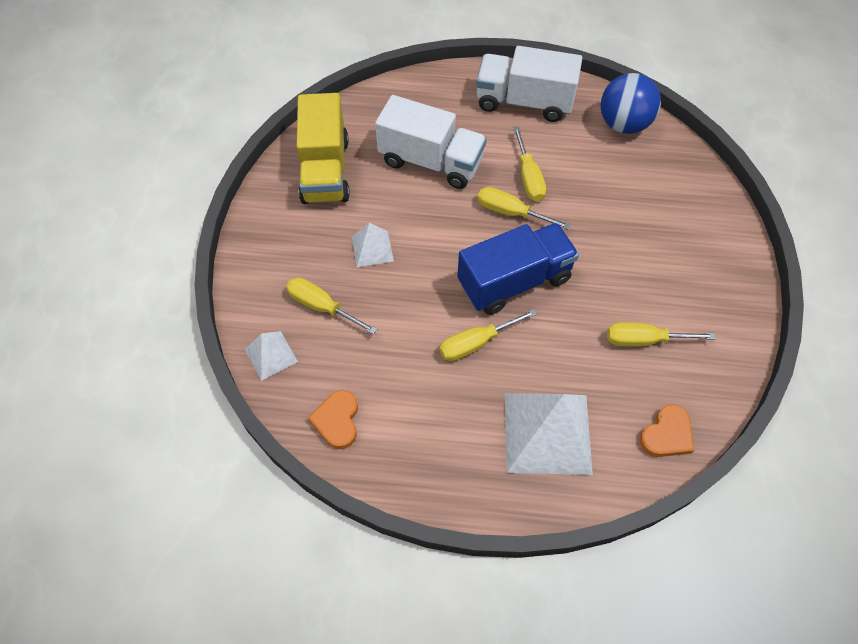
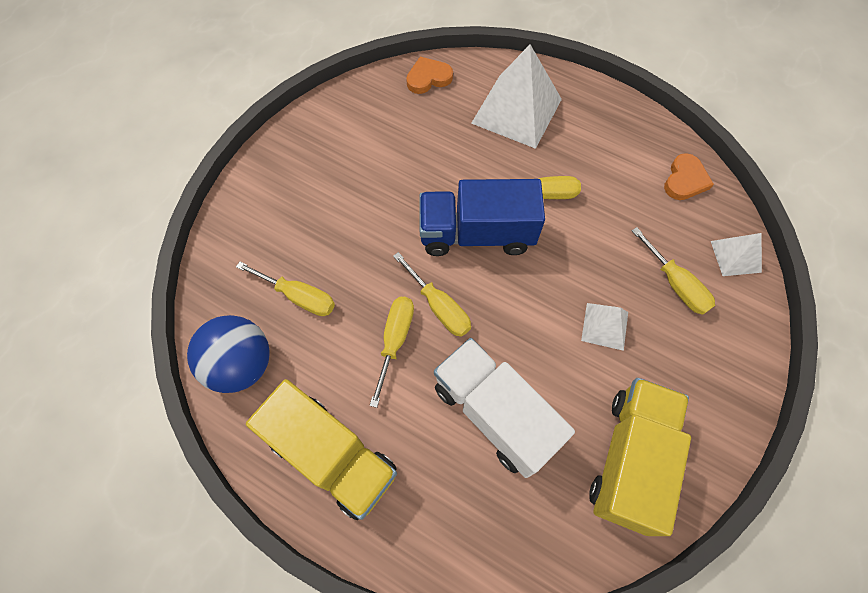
camera: 155 degrees left, 5 degrees up
(524, 102) = (332, 456): white truck -> yellow truck
(644, 340) = (396, 142): yellow screwdriver -> yellow screwdriver (298, 296)

